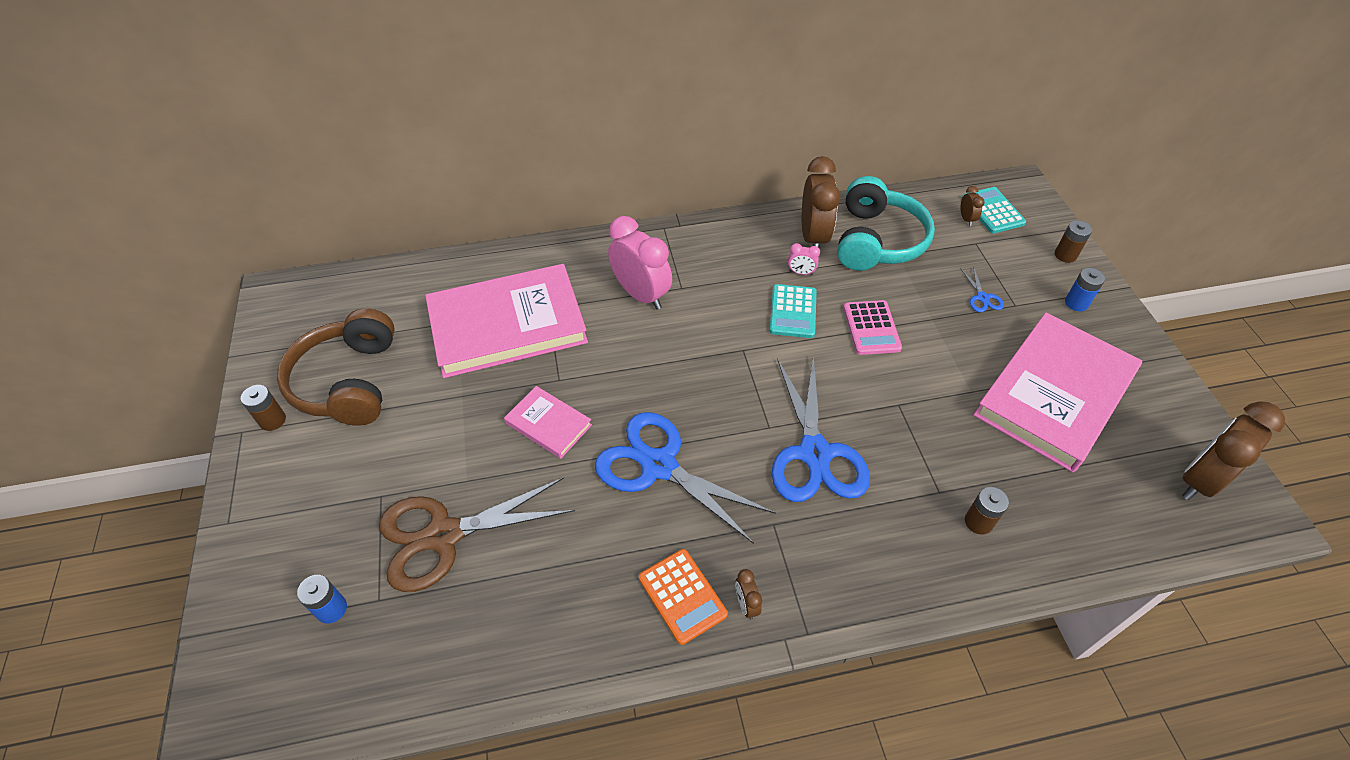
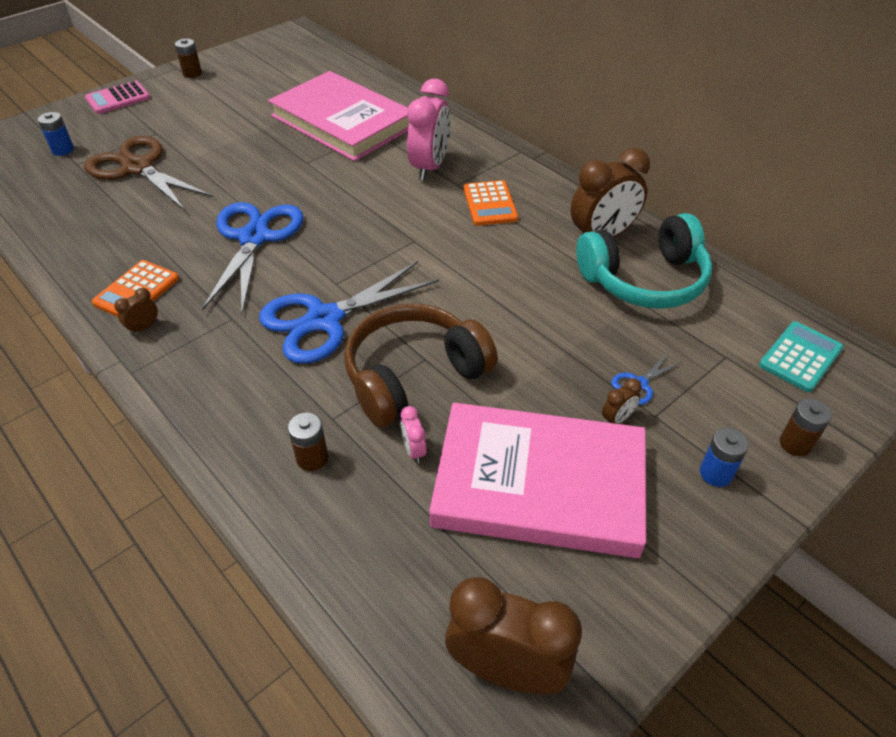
camera: 60 degrees right, 5 degrees down
(348, 381) = (241, 84): brown headphones -> brown headphones (413, 375)
(548, 424) = (260, 173): pink book -> none
(725, 280) = (490, 204): none -> orange calculator
(793, 311) = (487, 254): turquoise calculator -> none
(801, 273) = (544, 244): pink clock -> pink clock (414, 450)
(871, 328) = (513, 311): pink calculator -> pink calculator (118, 98)
(966, 219) = (758, 338): brown clock -> brown clock (617, 419)

